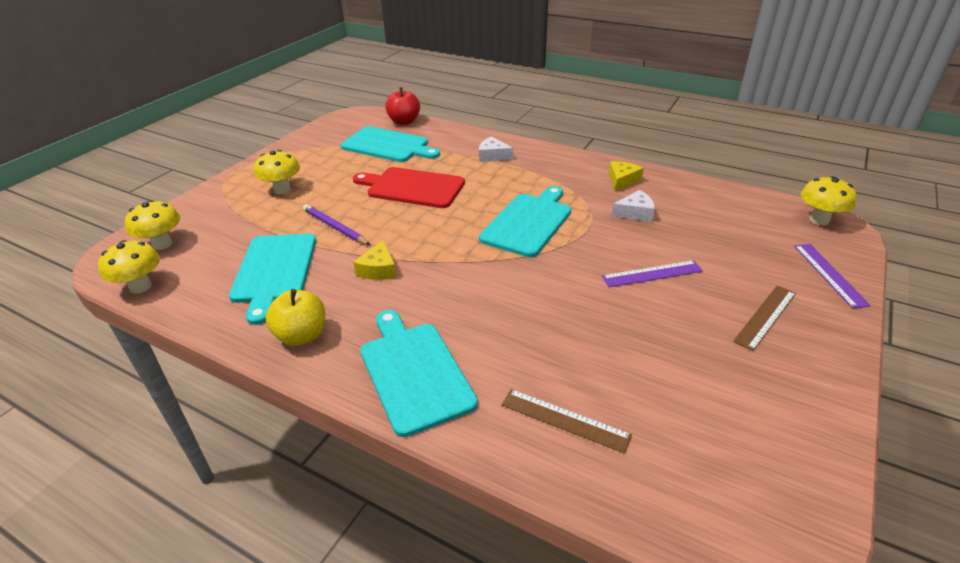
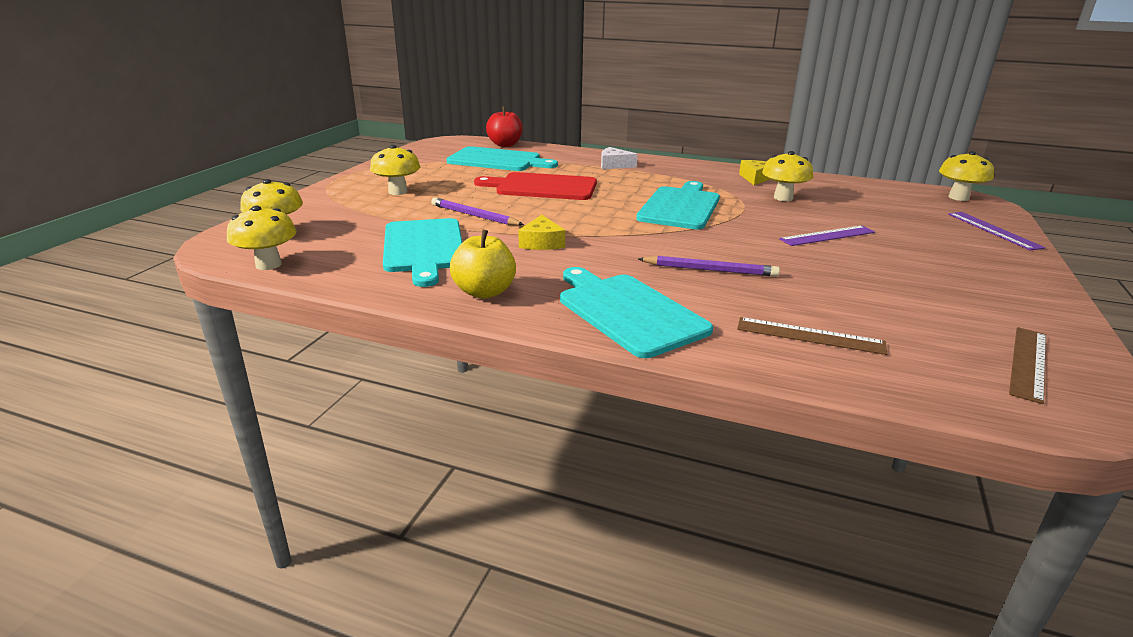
camera: 10 degrees left, 10 degrees down
(514, 318) = (710, 270): none -> purple pencil
(635, 213) = (783, 198): white cheese -> yellow mushroom
(765, 316) = (955, 258): brown ruler -> brown ruler (1028, 363)

